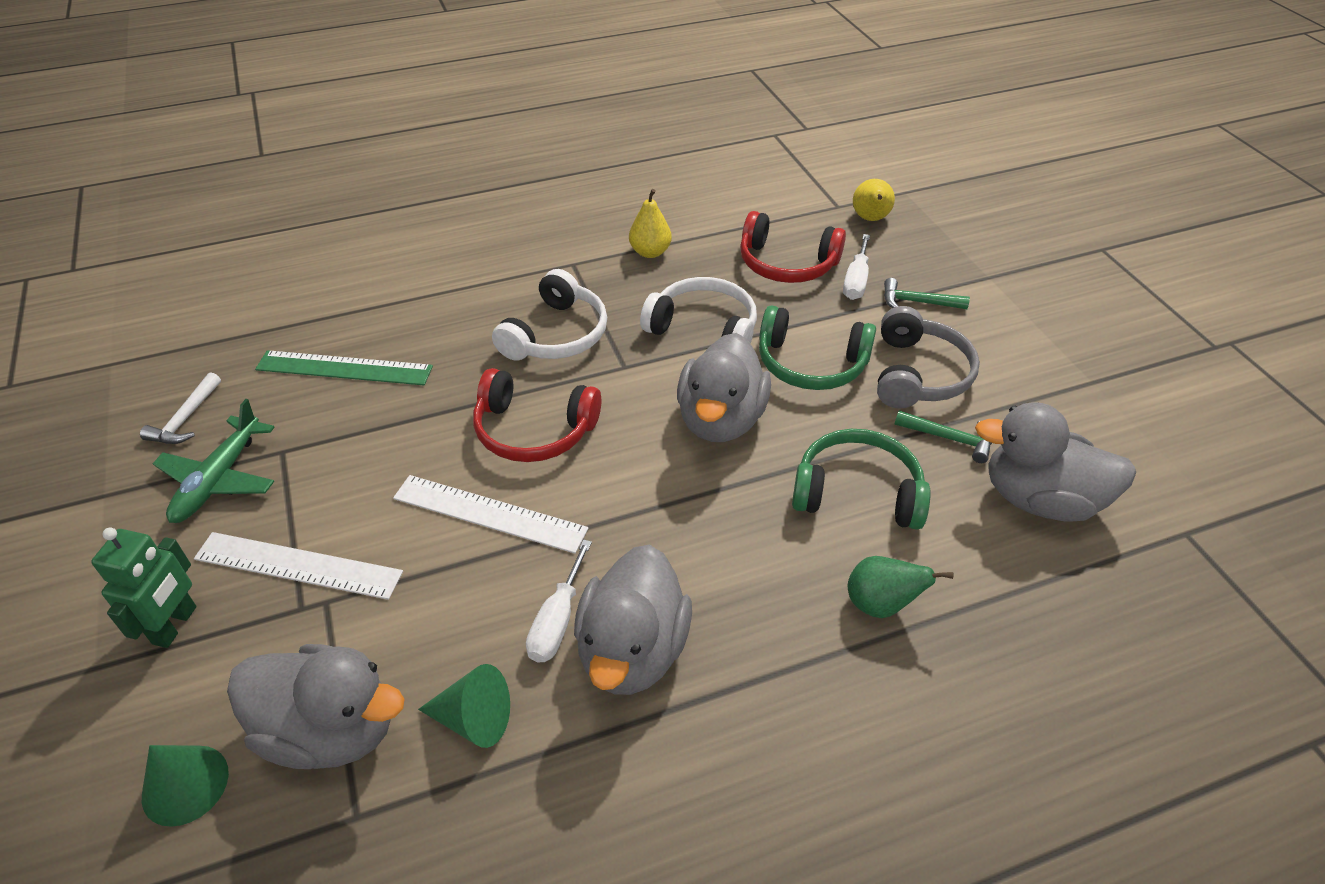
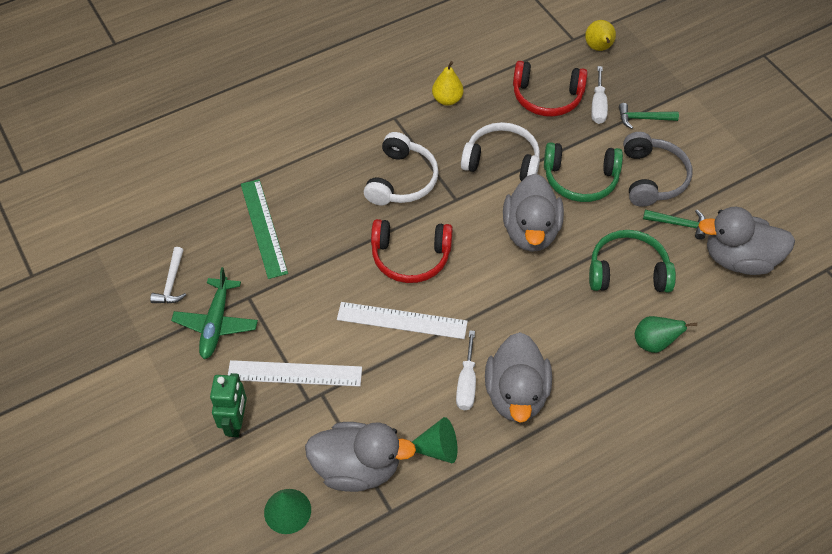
camera: 10 degrees left, 10 degrees up
(344, 368) = (264, 227): green ruler -> green ruler turned 75 degrees clockwise

